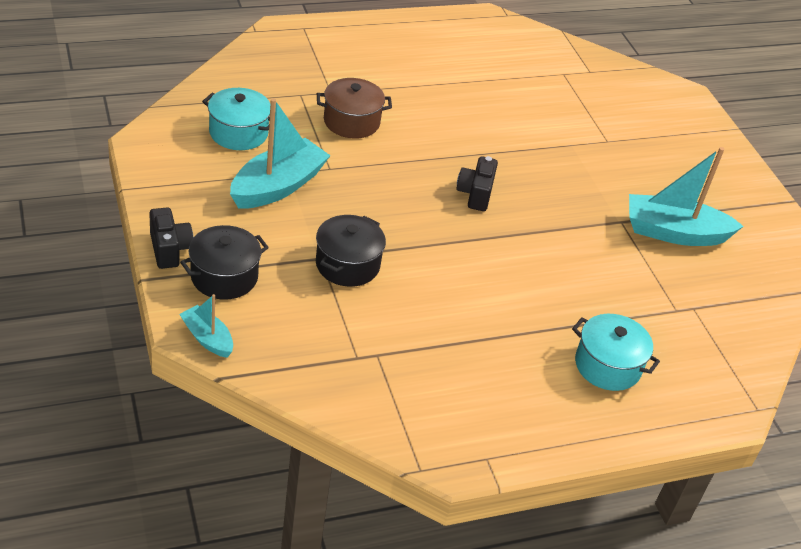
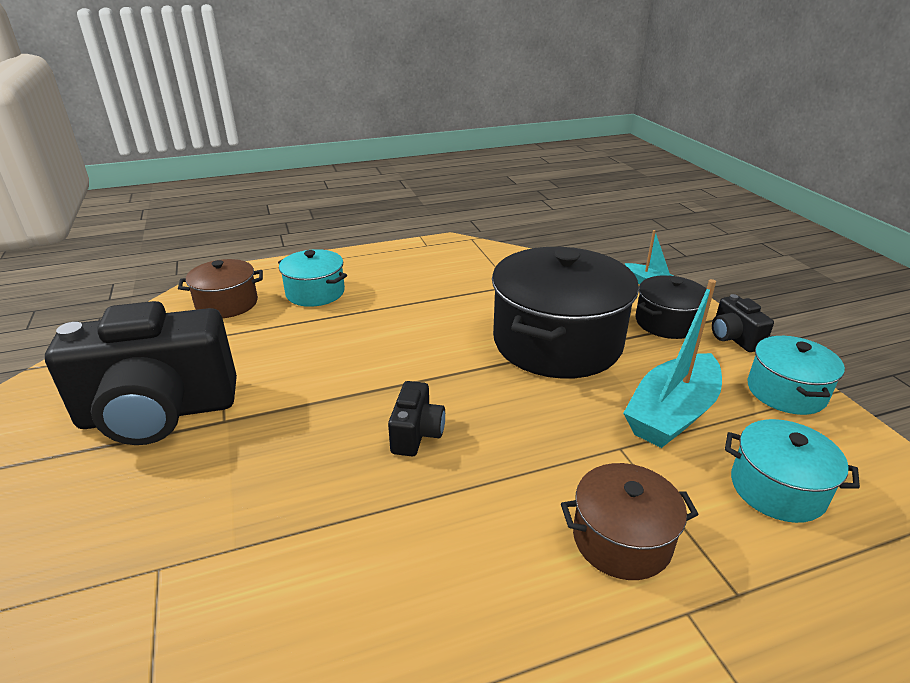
camera: 175 degrees left, 10 degrees down
(170, 192) = (786, 392): none -> turquoise pot
(347, 264) = (557, 342): black pot -> black pot, size x1.94
(674, 233) = (159, 413): turquoise boat -> black camera
(697, 357) = (227, 304): none -> brown pot

